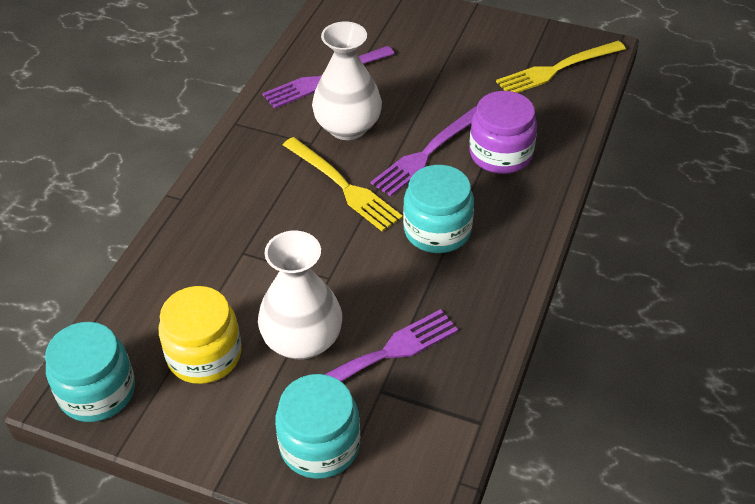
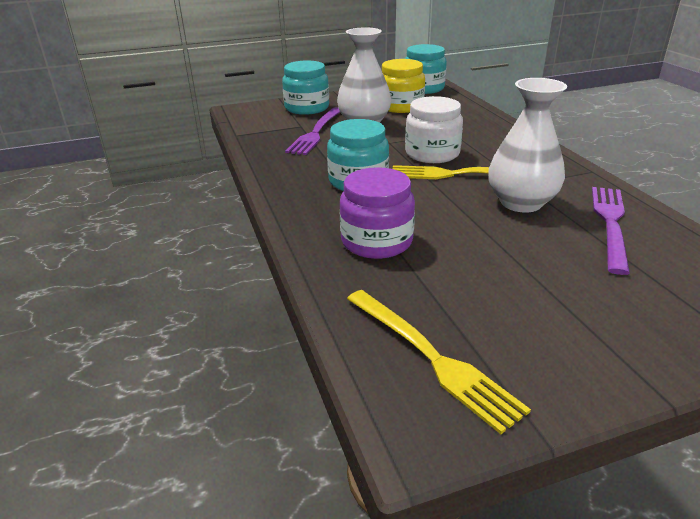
camera: 140 degrees right, 15 degrees down
(318, 228) = (432, 154): none -> white jar
(427, 153) = (435, 215): purple fork -> none
(557, 69) = (432, 358): yellow fork -> yellow fork turned 120 degrees clockwise

